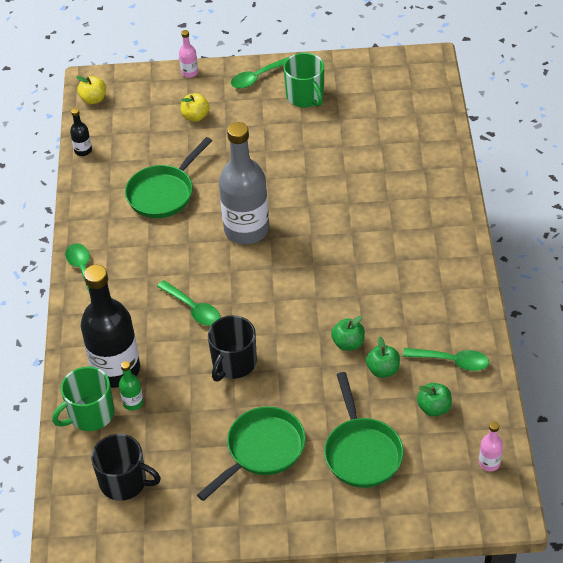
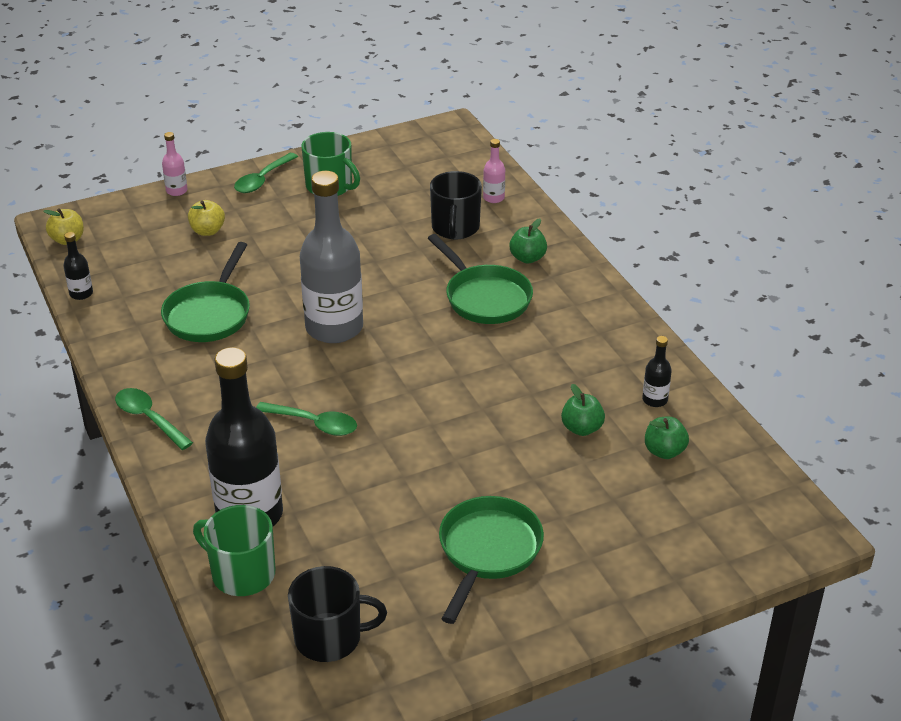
camera: 25 degrees left, 10 degrees down
(90, 414) = (242, 573): green mug -> green mug turned 90 degrees clockwise
(133, 402) = (292, 544): green bottle -> none
(233, 363) = (398, 468): black mug -> black mug (455, 228)
(348, 343) = (524, 412): green apple -> green apple (527, 258)
(361, 452) = (609, 519): green pan -> green pan (484, 297)
(452, 361) = (654, 400): green spoon -> black bottle
(489, 463) = (761, 489): pink bottle -> pink bottle (493, 198)

